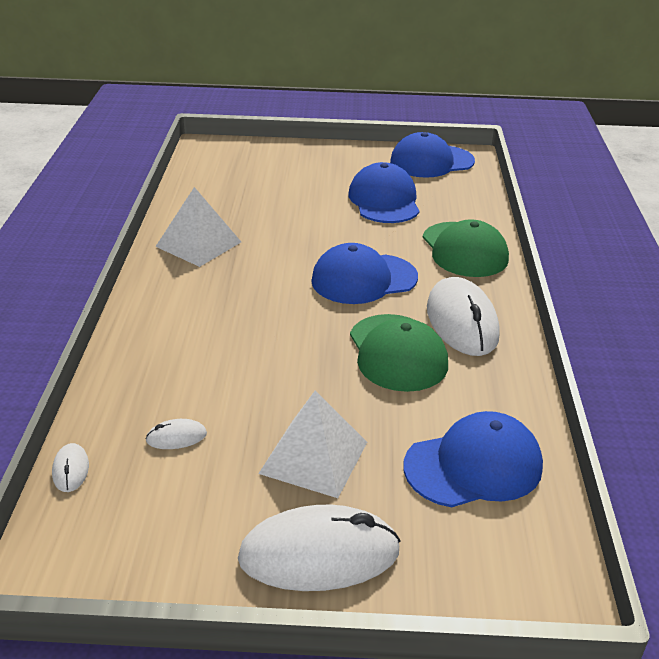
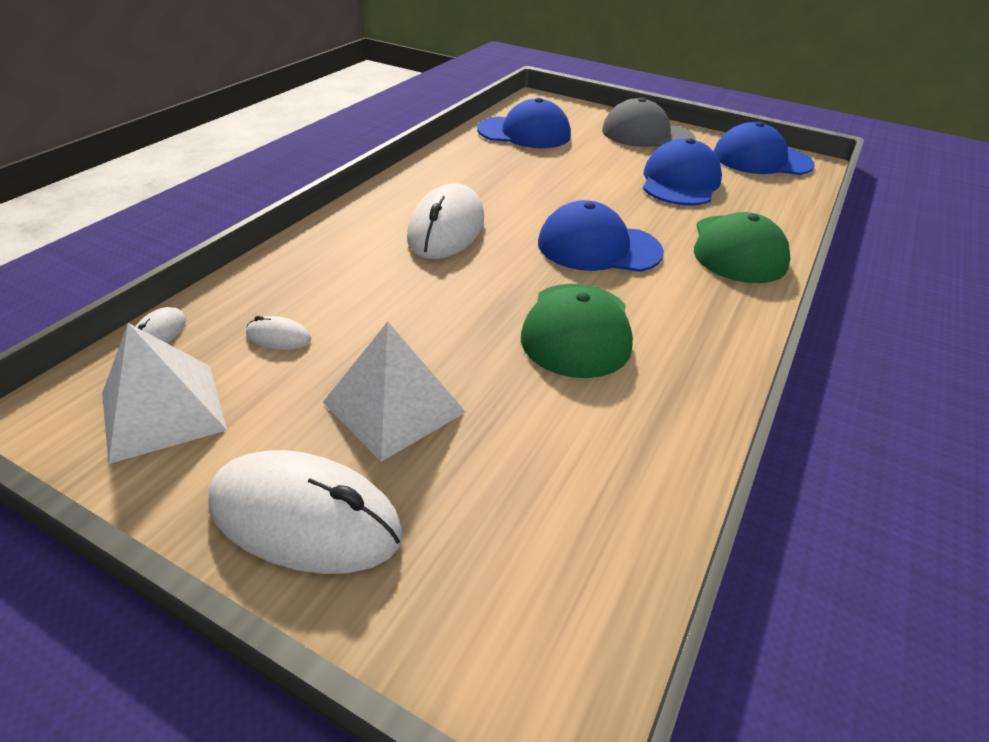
camera: 25 degrees right, 5 degrees up
(198, 244) = (459, 174): white pyramid -> white pyramid (163, 411)
(327, 160) = (647, 135): none -> grey cap
(462, 322) = (679, 320): white mouse -> white mouse (446, 229)
(473, 466) = (570, 487): blue cap -> blue cap (524, 133)

